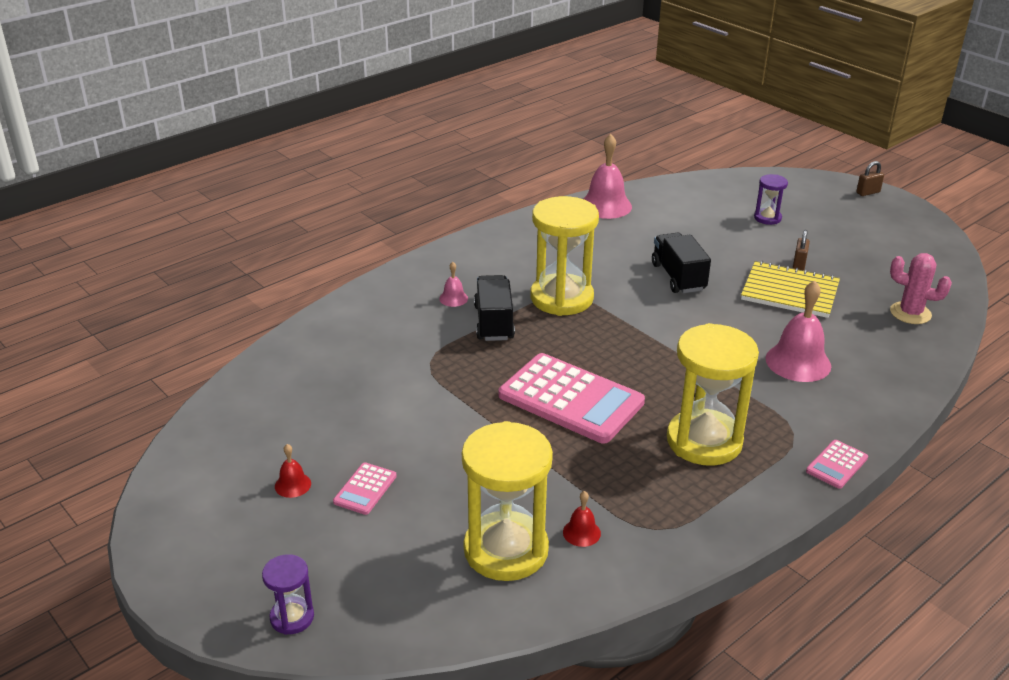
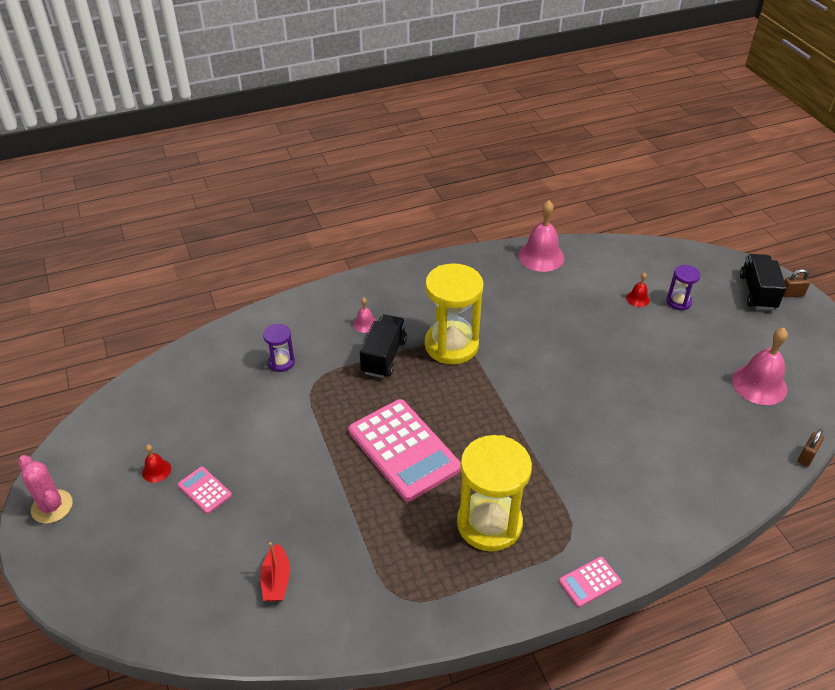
camera: 20 degrees right, 10 degrees up
(292, 617) = (96, 590): purple hourglass -> purple hourglass (281, 362)
(365, 489) = (204, 490): pink calculator -> pink calculator turned 90 degrees clockwise
(506, 550) = (276, 580): yellow hourglass -> red boat
(581, 532) = (342, 582): red bell -> red bell (638, 299)
(678, 277) = (562, 347): black truck -> black truck (757, 292)
(790, 292) = (653, 387): yellow notebook -> none
(798, 362) = (617, 465): pink bell -> pink bell (759, 384)
(799, 264) = (678, 360): brown padlock -> brown padlock (807, 456)
(910, 313) = (753, 439): pink cactus -> pink cactus (52, 507)

